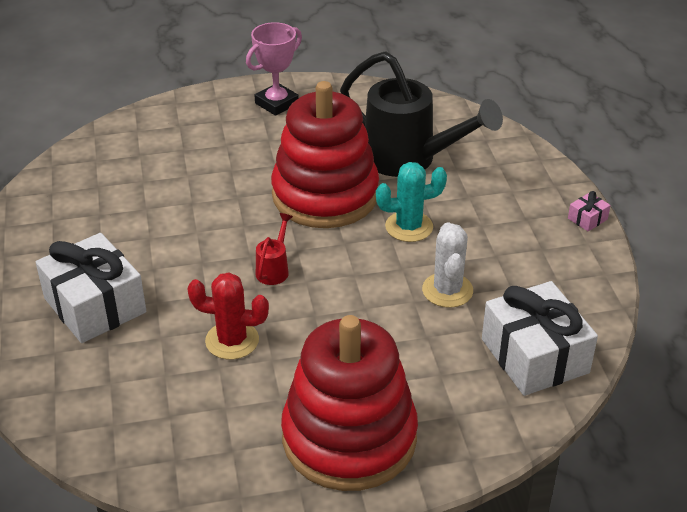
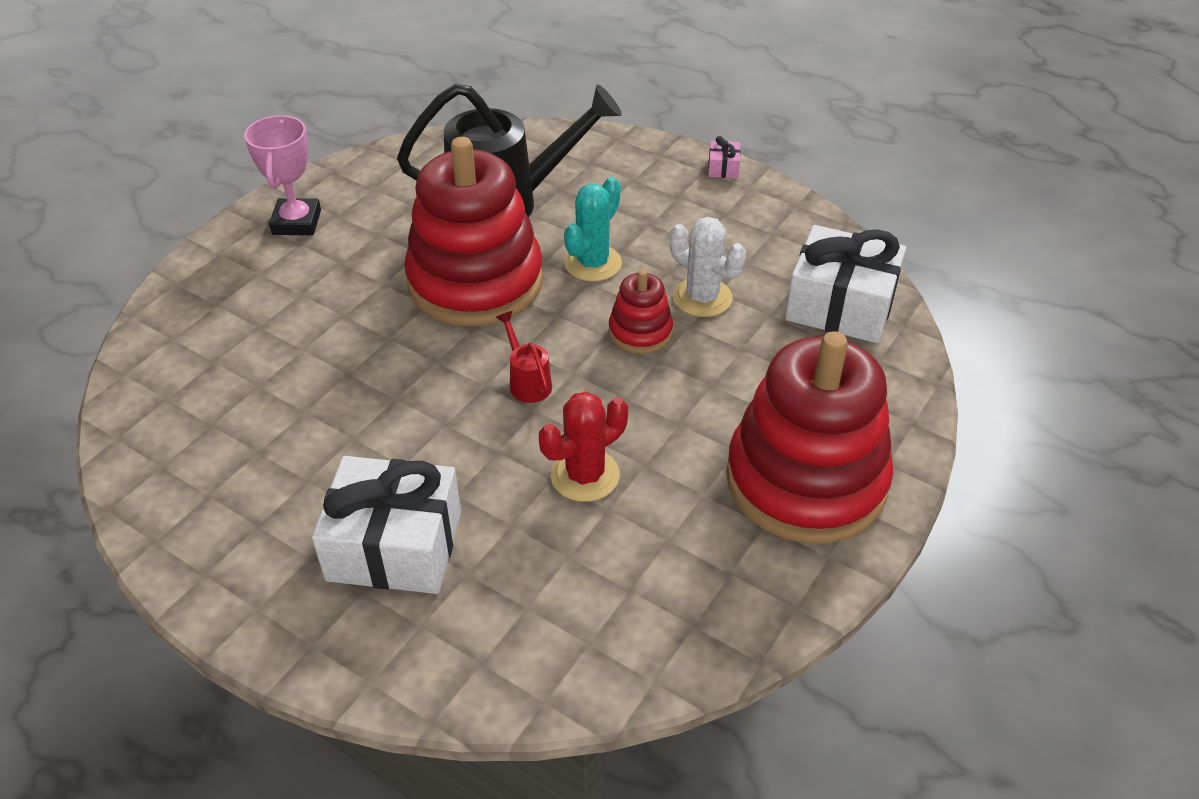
camera: 45 degrees left, 5 degrees up
(378, 285) = (640, 332): none -> red stacking toy

